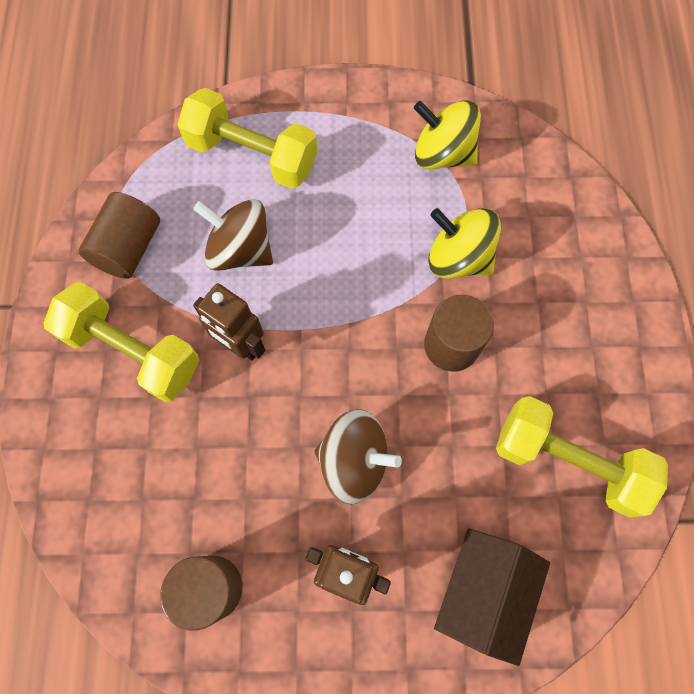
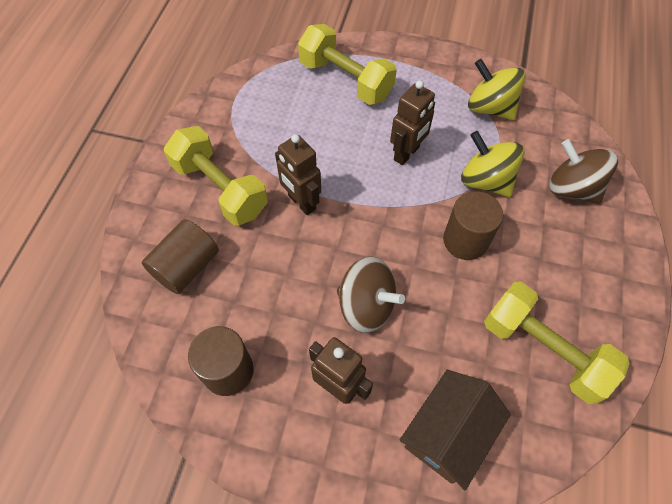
camera: 15 degrees right, 10 degrees down
(129, 248) = (238, 120): brown cylinder -> brown cylinder (186, 266)
(240, 250) = (319, 139): brown spinning top -> brown spinning top (572, 188)
(355, 244) = (407, 154): none -> brown robot

